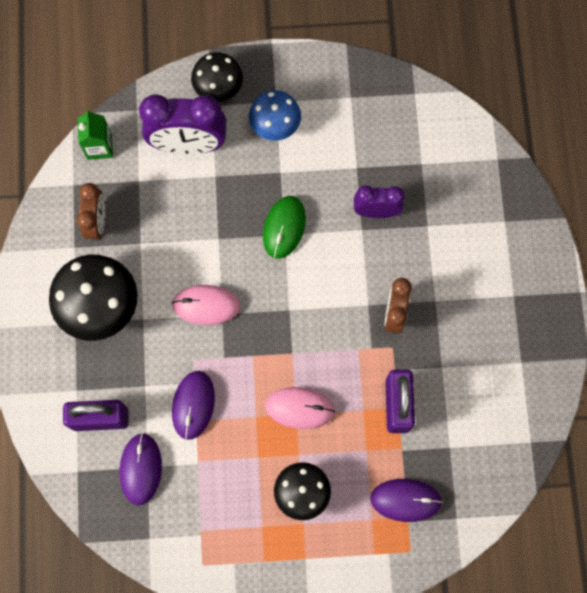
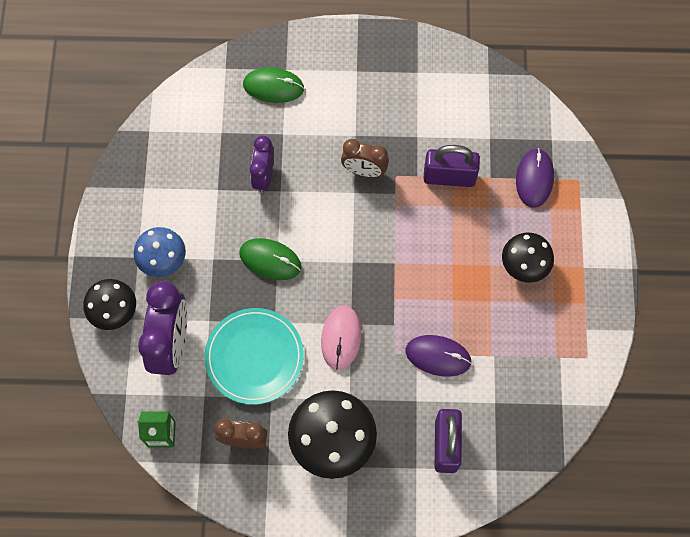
camera: 85 degrees left, 5 degrees down
(141, 469) = (496, 409): purple mouse -> none
(180, 223) = (254, 357): none -> turquoise plate
(299, 408) = (447, 260): pink mouse -> none
(482, 210) = (273, 87): none -> green mouse

